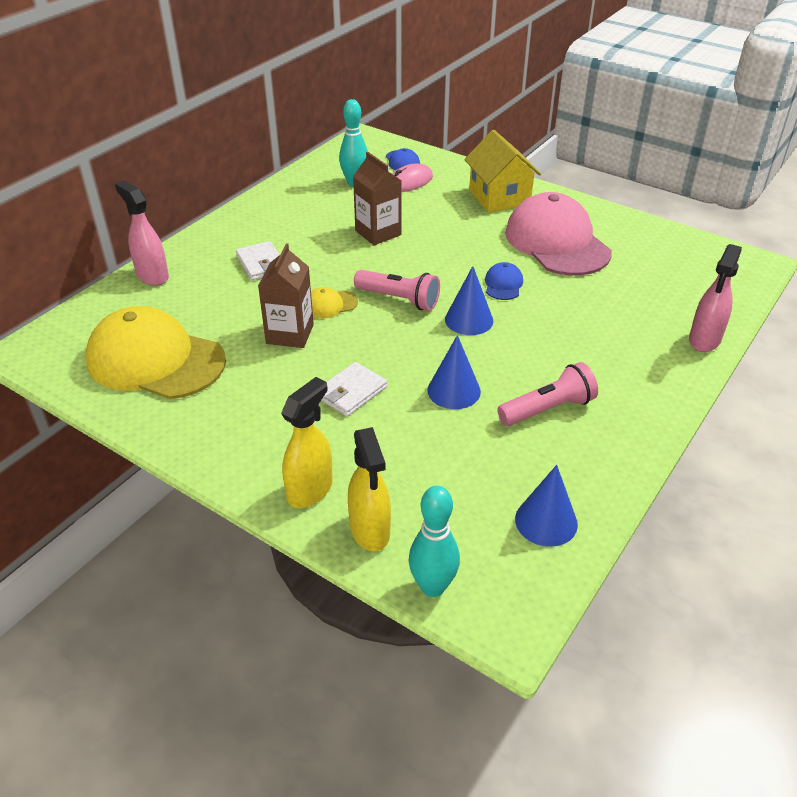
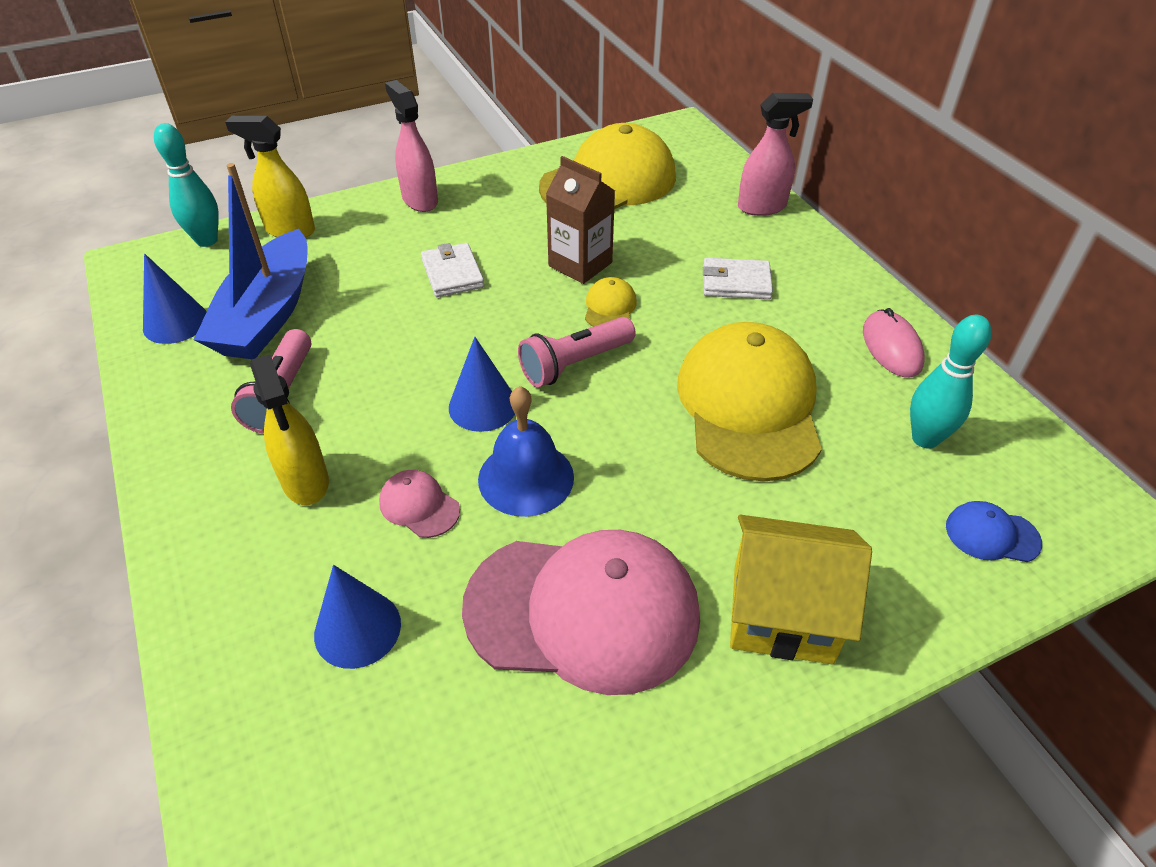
camera: 120 degrees right, 5 degrees up
(310, 490) = (363, 216): yellow spray bottle -> yellow spray bottle (305, 482)
(378, 233) = (749, 406): brown carton -> yellow cap
(409, 182) = (900, 509): pink mouse -> pink mouse (891, 347)
(454, 390) = (383, 339): blue cone -> blue cone (357, 629)
(485, 469) = (267, 314): none -> blue boat
(503, 284) = (526, 478): blue cap -> blue bell
(560, 311) = (419, 506): none -> pink cap
(704, 340) = (207, 636): pink spray bottle -> pink spray bottle (420, 200)

